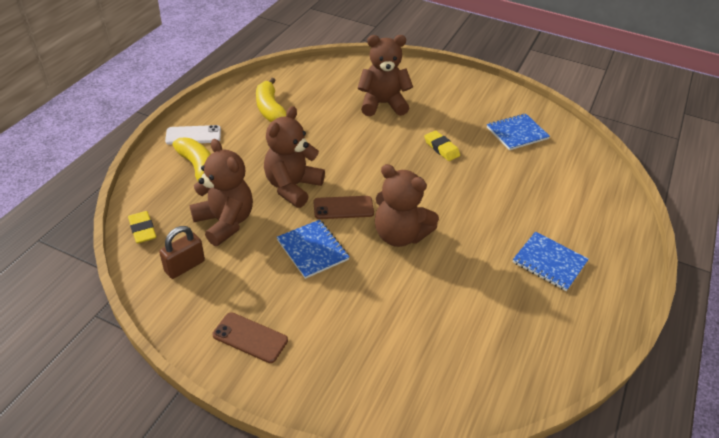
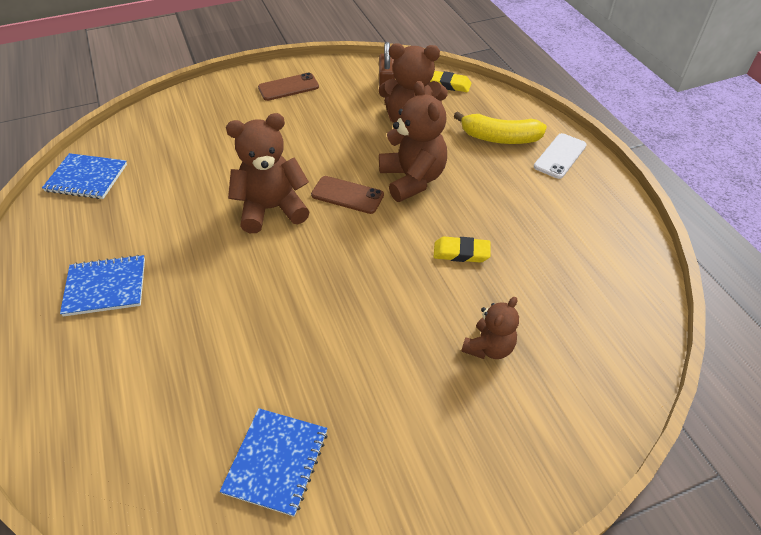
camera: 135 degrees right, 5 degrees up
(270, 109) = (565, 232): yellow banana -> none
(312, 250) = (323, 150): blue notebook -> blue notebook (86, 178)
(343, 208) = (347, 195): brown phone -> brown phone turned 75 degrees clockwise
(382, 104) = (489, 347): brown teddy bear -> brown teddy bear, size x0.59
(441, 148) = (343, 339): yellow eraser -> yellow eraser (461, 252)

